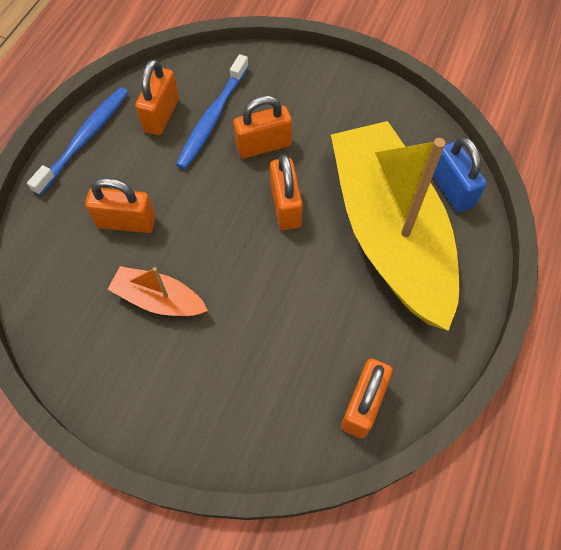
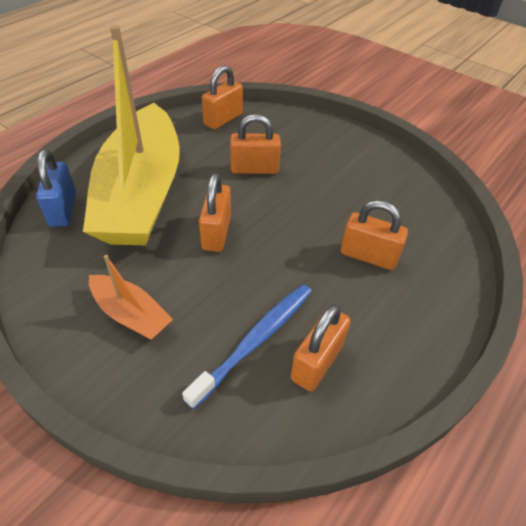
camera: 165 degrees left, 15 degrees down
(85, 139) = (413, 355): blue toothbrush -> none
(159, 299) = (345, 196): orange boat -> orange boat (131, 314)
(263, 146) = (211, 292): orange padlock -> orange padlock (254, 169)

